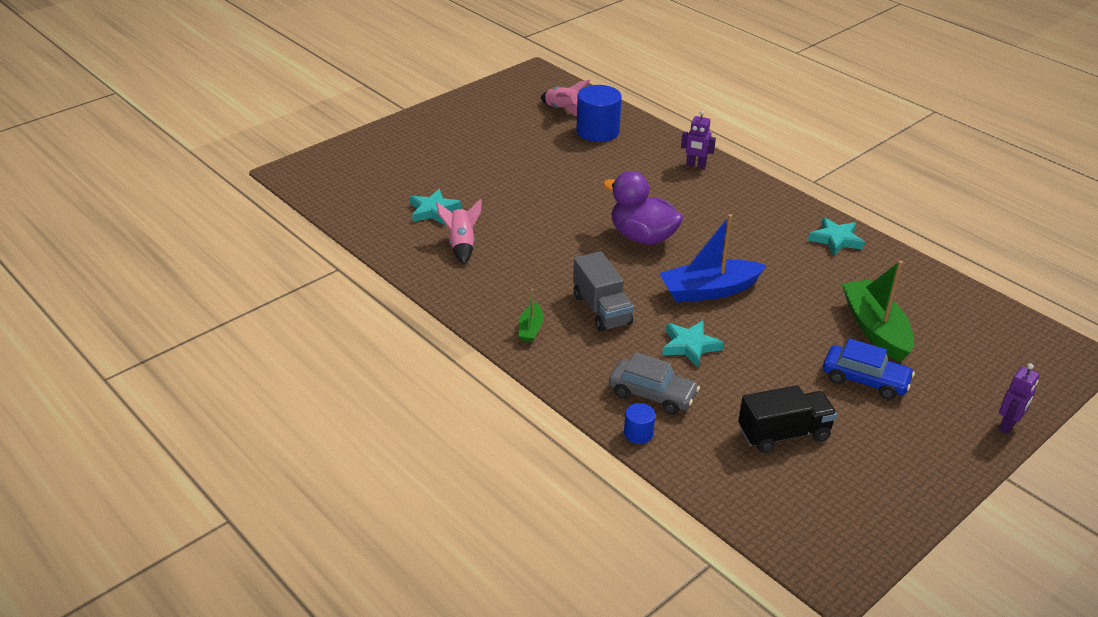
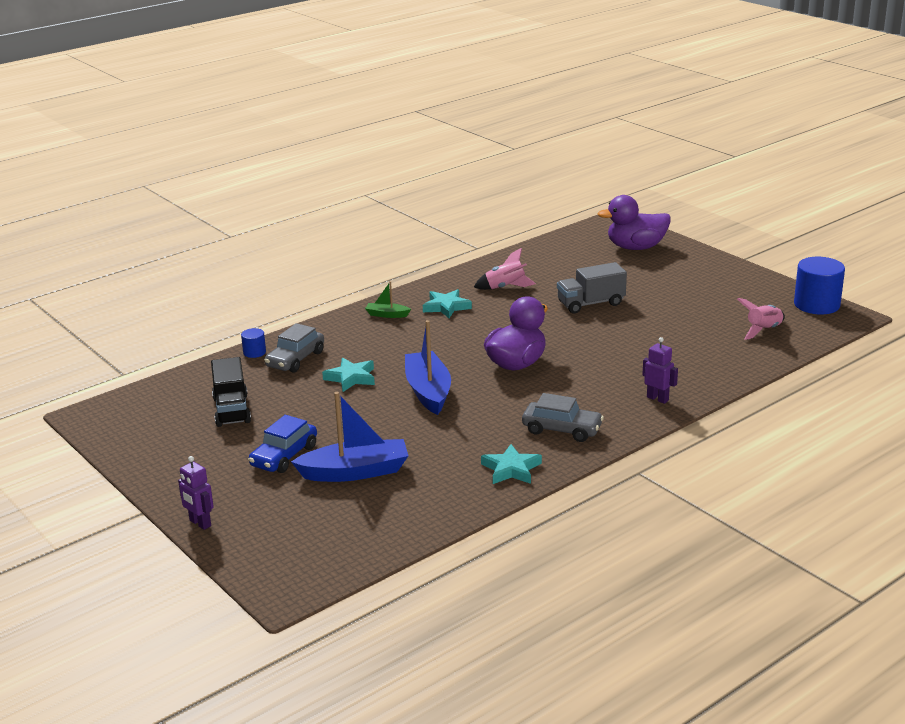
camera: 95 degrees right, 10 degrees down
(368, 162) = (636, 247): none -> purple duck
(433, 211) = (558, 275): turquoise star -> turquoise star (446, 307)
(597, 131) = (720, 348): blue cylinder -> blue cylinder (816, 305)
(601, 309) = (408, 342): grey truck -> grey truck (591, 303)
(695, 165) = (657, 399): purple robot -> purple robot turned 105 degrees clockwise
(761, 213) = (562, 429): none -> grey car
(875, 329) = (355, 472): green boat -> blue boat

